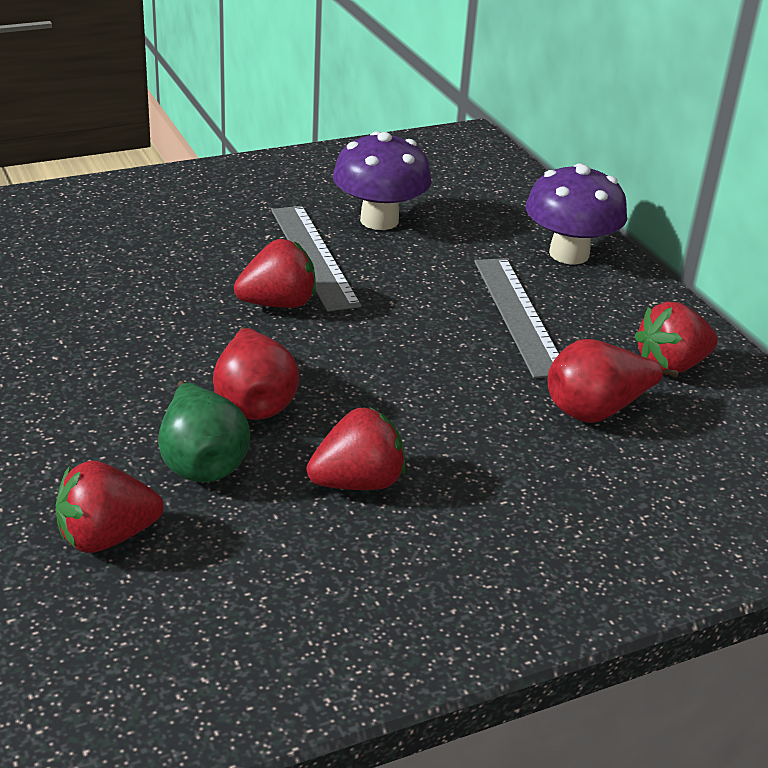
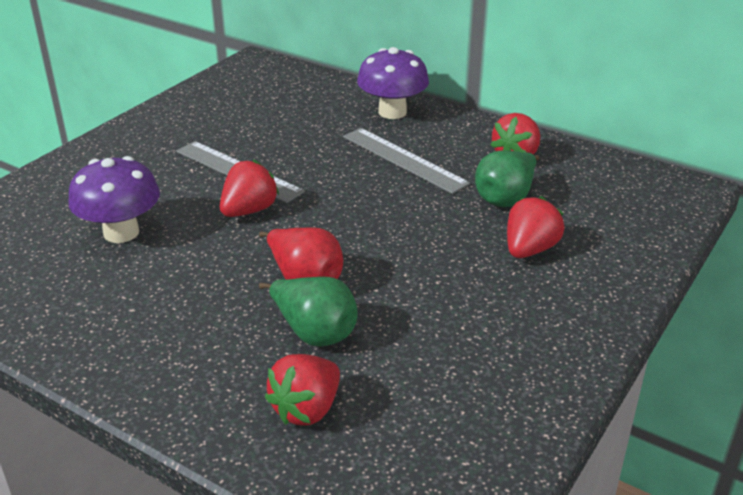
camera: 30 degrees left, 0 degrees up
(358, 483) = (422, 300): red strawberry -> red strawberry (529, 250)
(379, 220) = (255, 132): purple mushroom -> purple mushroom (121, 233)
(596, 411) = (506, 198): red pear -> green pear

